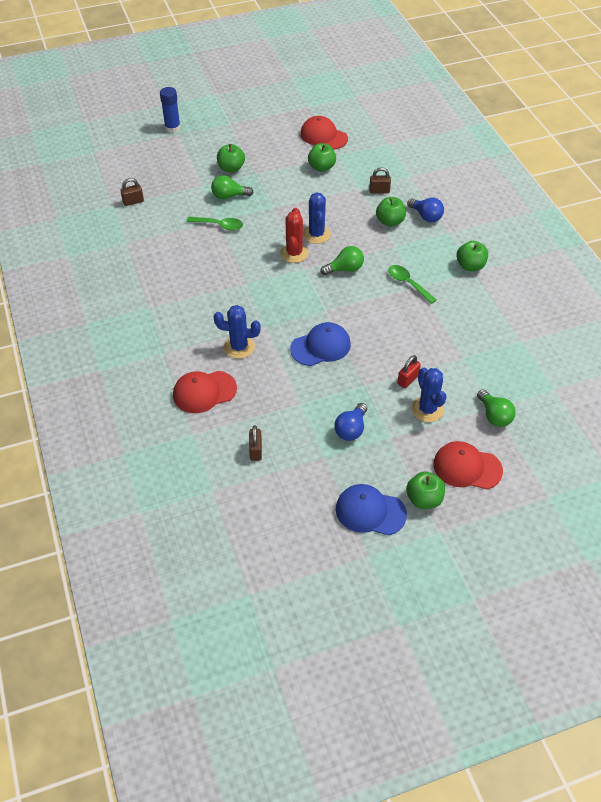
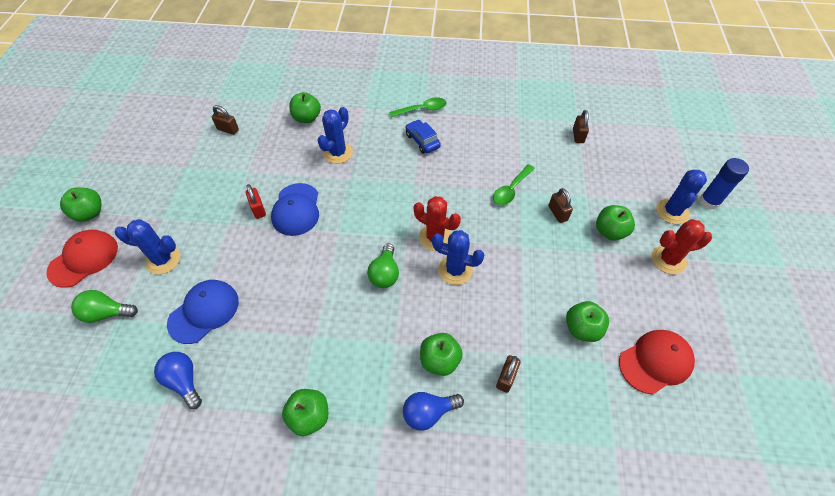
camera: 115 degrees right, 5 degrees up
(191, 294) = (422, 141): none -> blue car
(193, 143) = (672, 211): none -> blue cactus
(204, 392) = (307, 118): red cap -> green apple
(229, 196) = (557, 213): green light bulb -> brown padlock
(240, 140) = (668, 260): none -> red cactus
(351, 429) = (194, 194): blue light bulb -> blue light bulb (184, 381)
(370, 511) = (115, 175): blue cap -> blue cap (204, 312)
(408, 283) = (326, 326): green spoon -> green spoon (422, 109)
(408, 380) = (206, 260): red padlock -> red padlock (258, 209)

